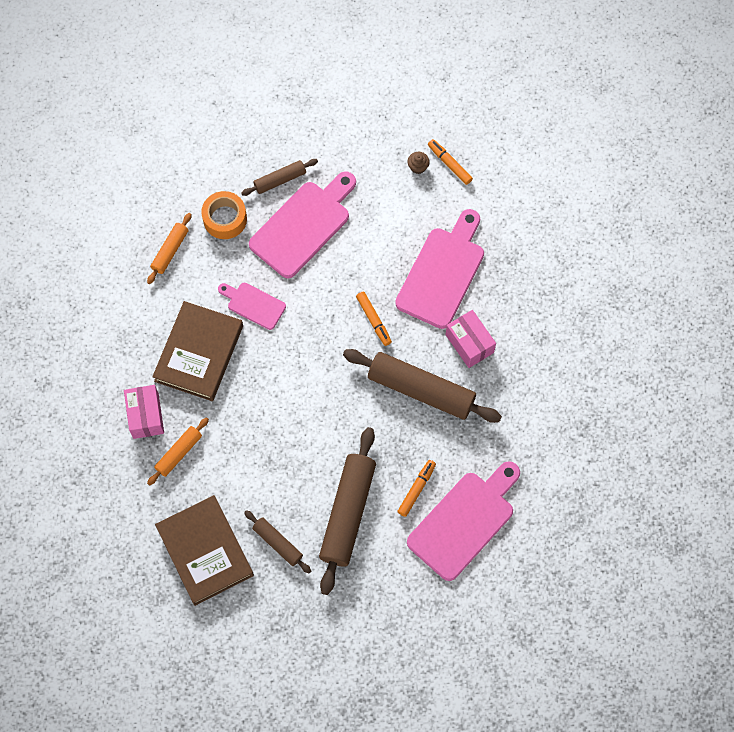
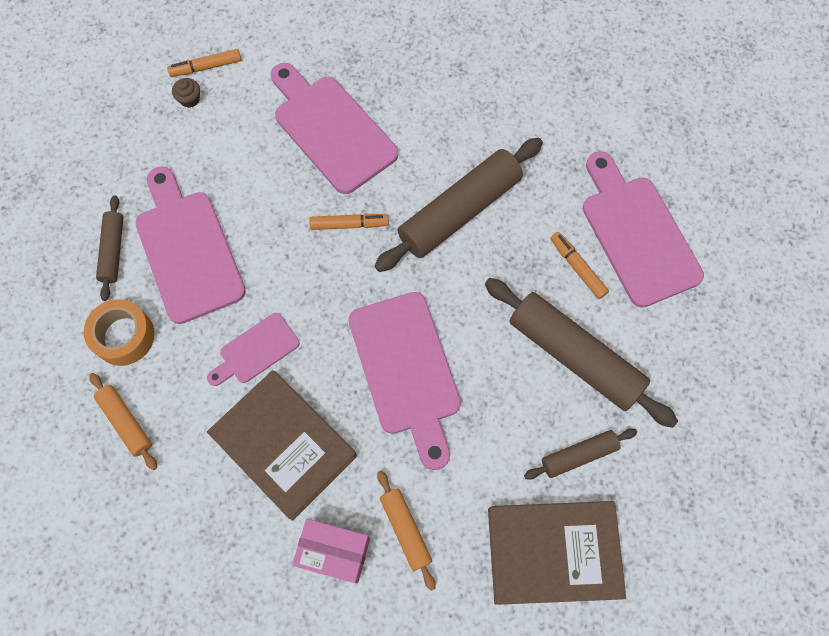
camera: 65 degrees left, 0 degrees up
(285, 406) = (406, 370): none -> pink cutting board
(469, 343) = (429, 139): pink box -> none

